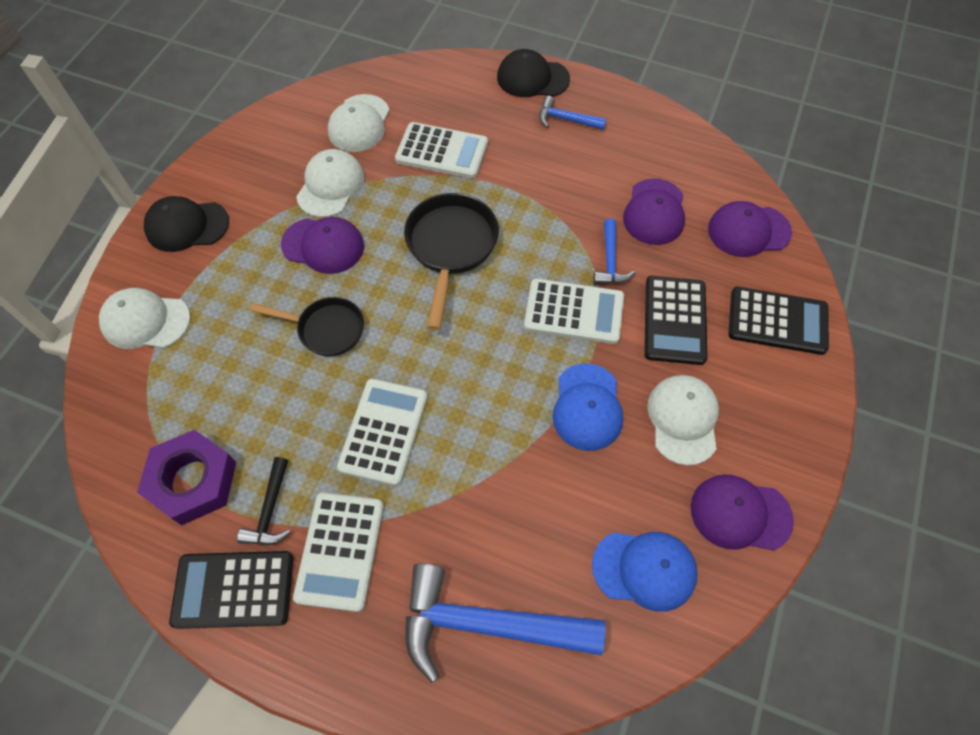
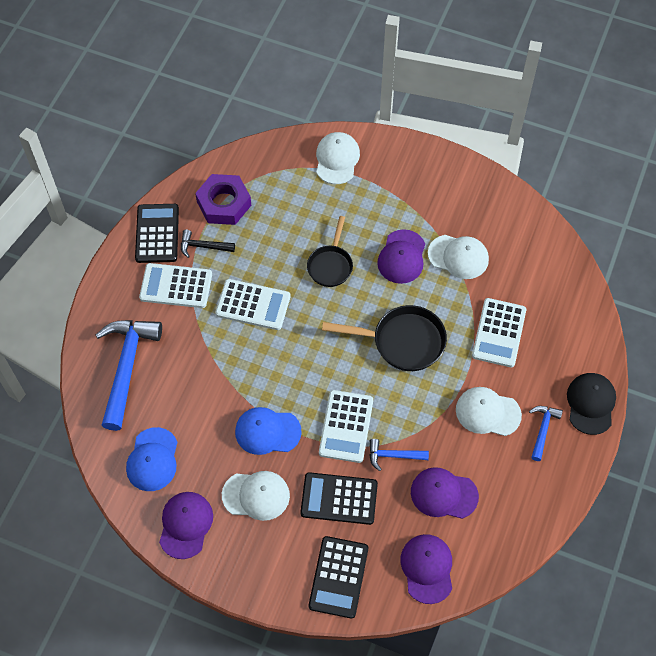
camera: 90 degrees right, 0 degrees up
(187, 226) = (416, 170): black cap -> none
(359, 123) = (524, 271): white cap -> white cap (487, 412)

